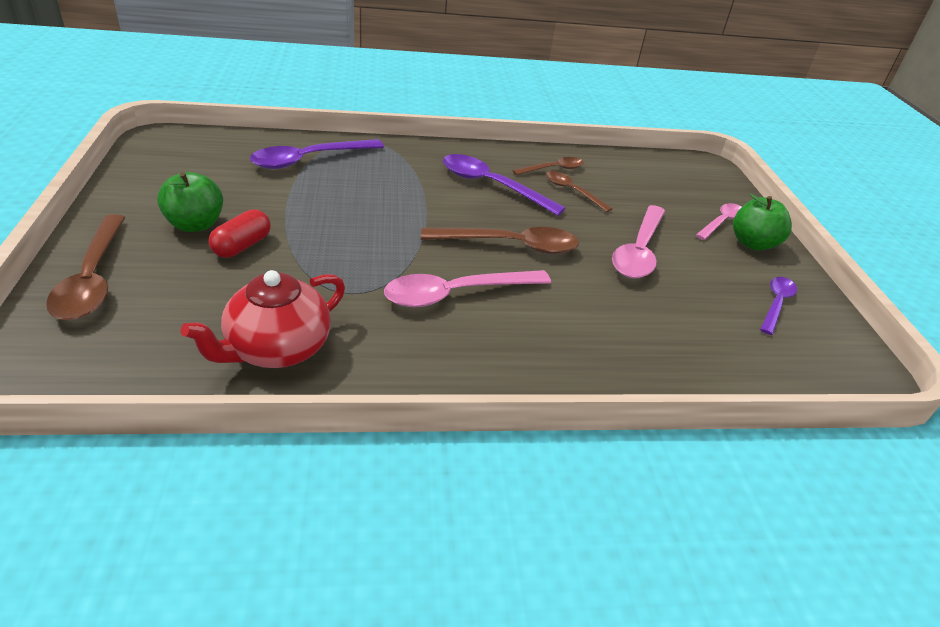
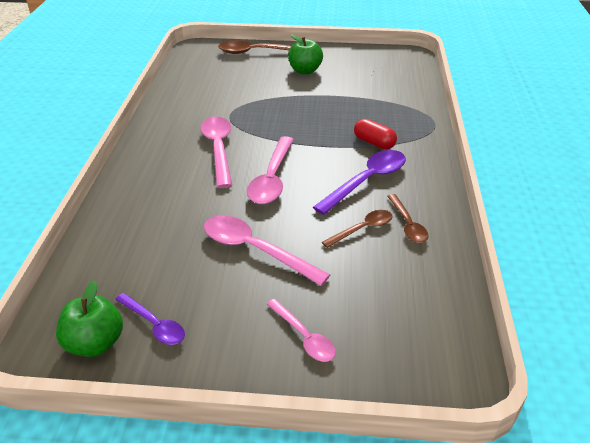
camera: 105 degrees right, 0 degrees up
(242, 246) = (281, 84): red capsule -> red capsule (374, 143)
(277, 349) = (189, 95): red teapot -> none
(309, 160) = (393, 102): purple spoon -> none
(511, 246) = (272, 179): brown spoon -> pink spoon
(752, 243) = (257, 350): green apple -> green apple (95, 343)

